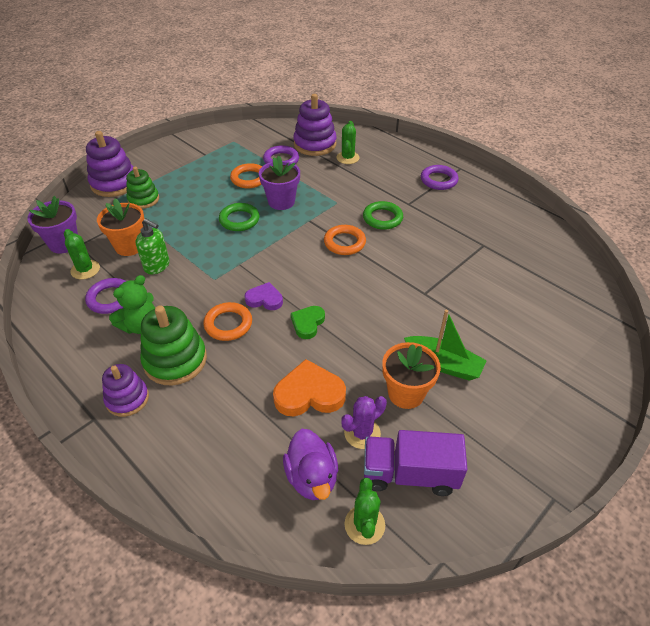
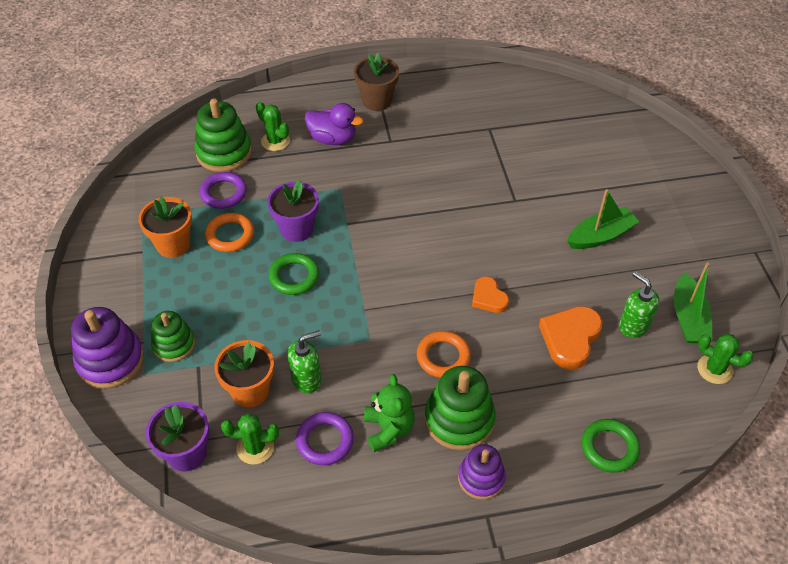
camera: 55 degrees left, 5 degrees up
(264, 299) = (432, 313): purple heart -> none
(307, 323) = (488, 298): green heart -> orange heart
(312, 477) = (654, 380): purple duck -> purple duck (333, 139)
(315, 144) = (224, 152): purple stacking toy -> green stacking toy
(344, 243) = (404, 215): orange ring -> none
(362, 433) = (633, 325): purple cactus -> green soap dispenser
(382, 218) = (394, 170): green ring -> green ring (609, 448)
(406, 393) = (613, 276): orange flower pot -> orange flower pot (173, 245)
(409, 474) = (688, 318): purple truck -> green boat
(438, 180) = (377, 101): purple ring -> brown flower pot

